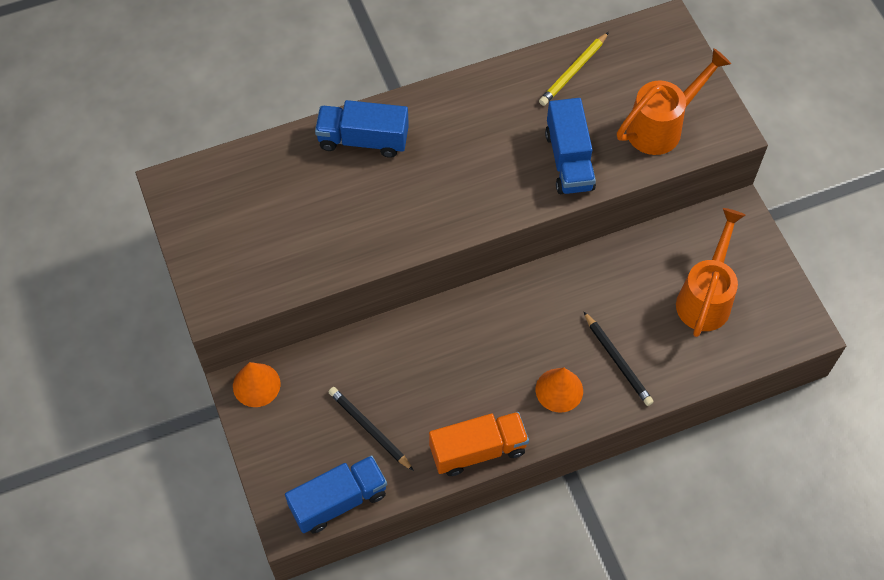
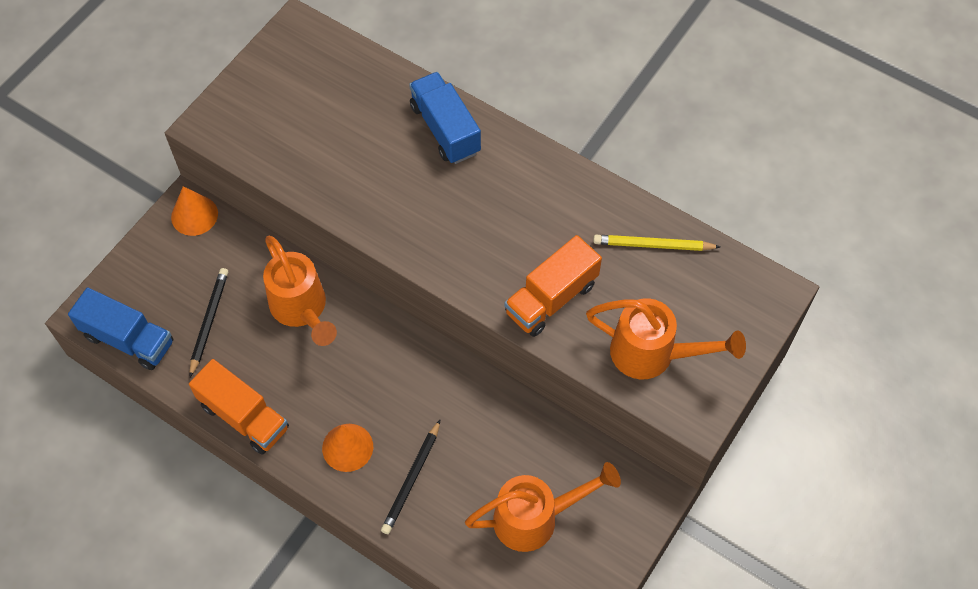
camera: 55 degrees right, 0 degrees up
(412, 354) = (302, 310): none -> orange watering can
(569, 160) = (551, 298): blue truck -> orange truck

